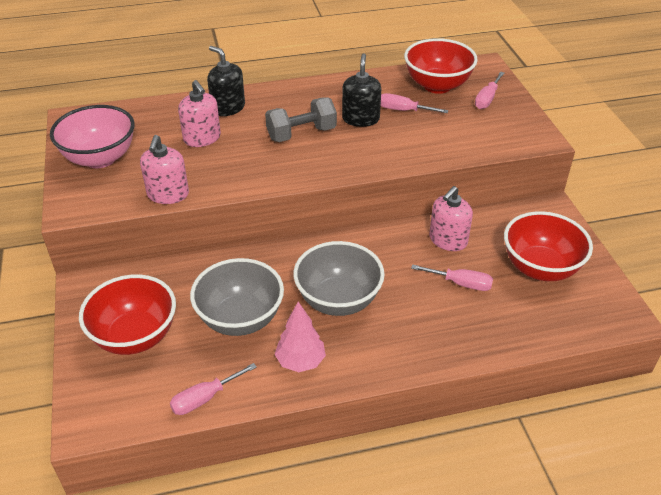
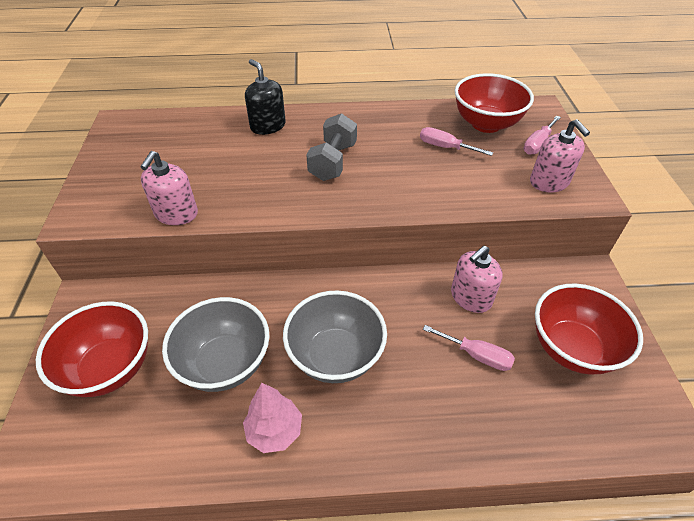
camera: 10 degrees right, 5 degrees up
(100, 158) = (125, 166): pink bowl -> none
(202, 138) = (232, 155): pink soap dispenser -> pink soap dispenser (549, 182)
(204, 398) = (156, 463): pink screwdriver -> none
(301, 134) = (333, 162): grey dumbbell -> grey dumbbell turned 60 degrees counterclockwise
(360, 119) = (398, 152): black soap dispenser -> none

